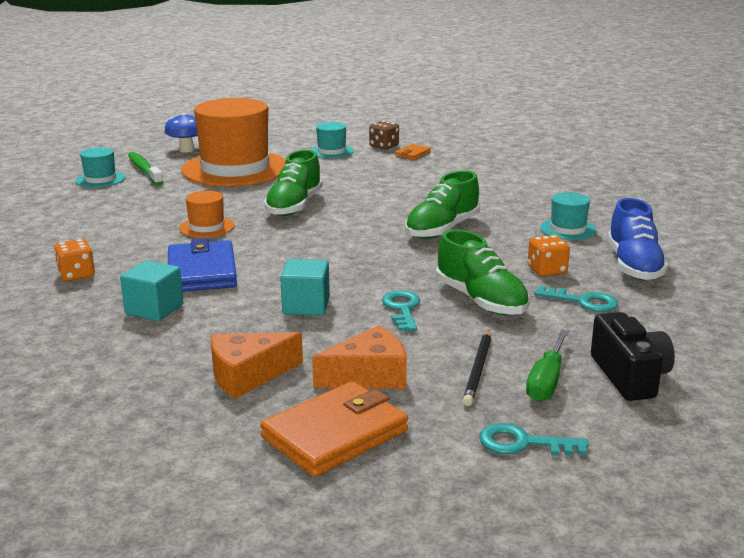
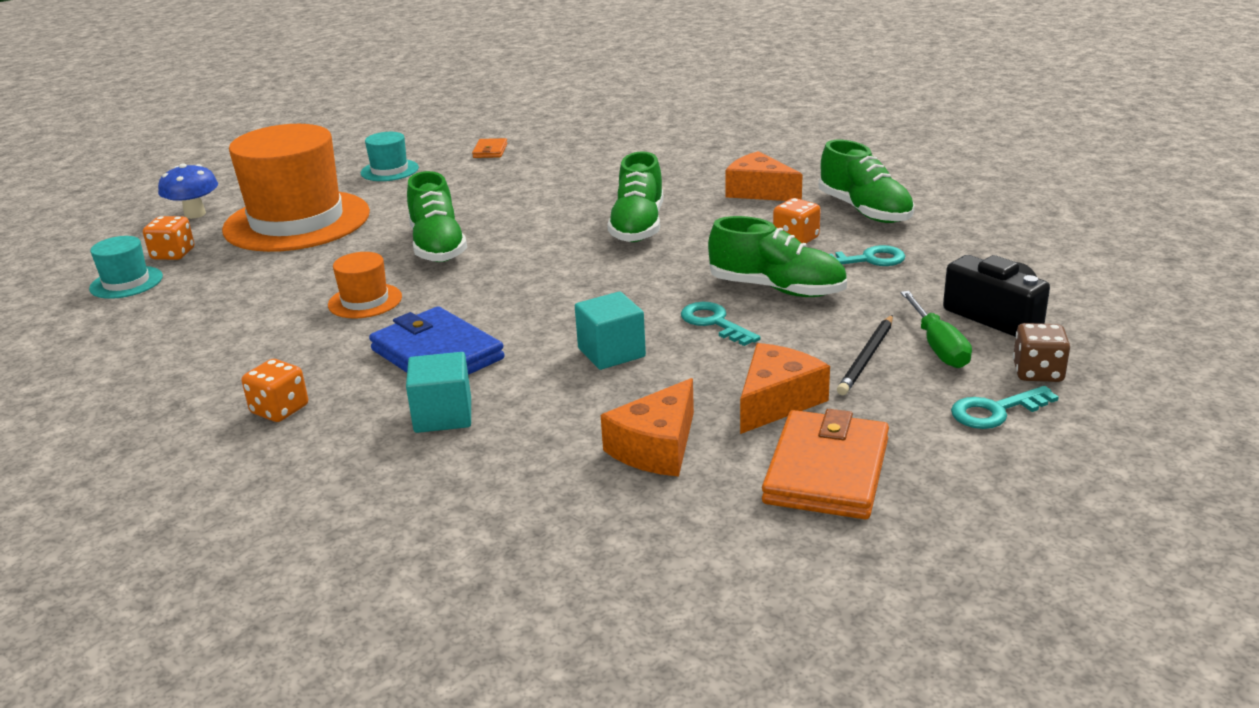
camera: 30 degrees left, 5 degrees up
(144, 170) = (173, 254): green toothbrush -> orange dice
(384, 146) = (444, 149): brown dice -> brown dice (1038, 372)
(478, 370) = (867, 358): black pencil -> black pencil turned 45 degrees clockwise
(568, 229) = (759, 191): turquoise hat -> orange cheese
(634, 266) = (865, 211): blue shoe -> green shoe

